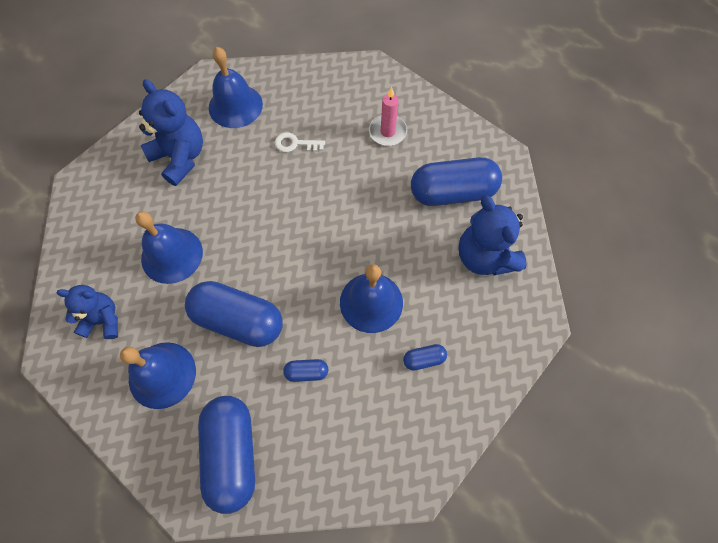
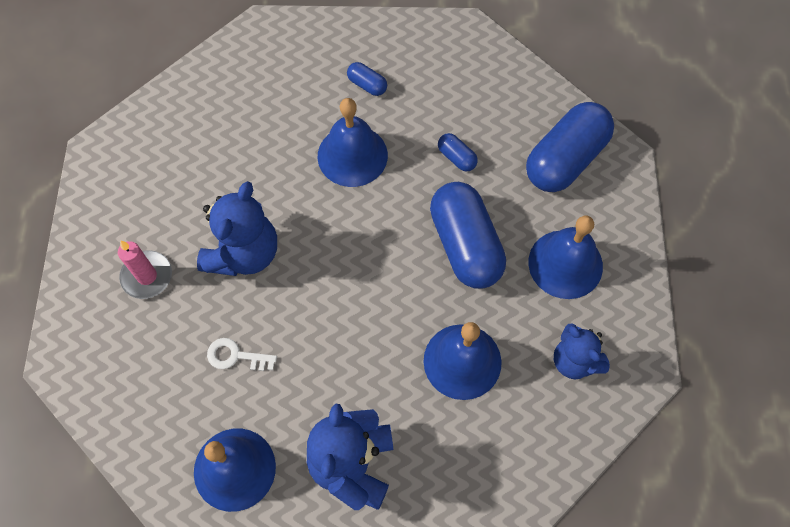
camera: 130 degrees left, 0 degrees up
(295, 144) = (236, 356): white key -> white key turned 135 degrees clockwise
(452, 192) = (179, 168): blue capsule -> none
(485, 257) = (231, 100): blue teddy bear -> blue teddy bear (244, 253)

